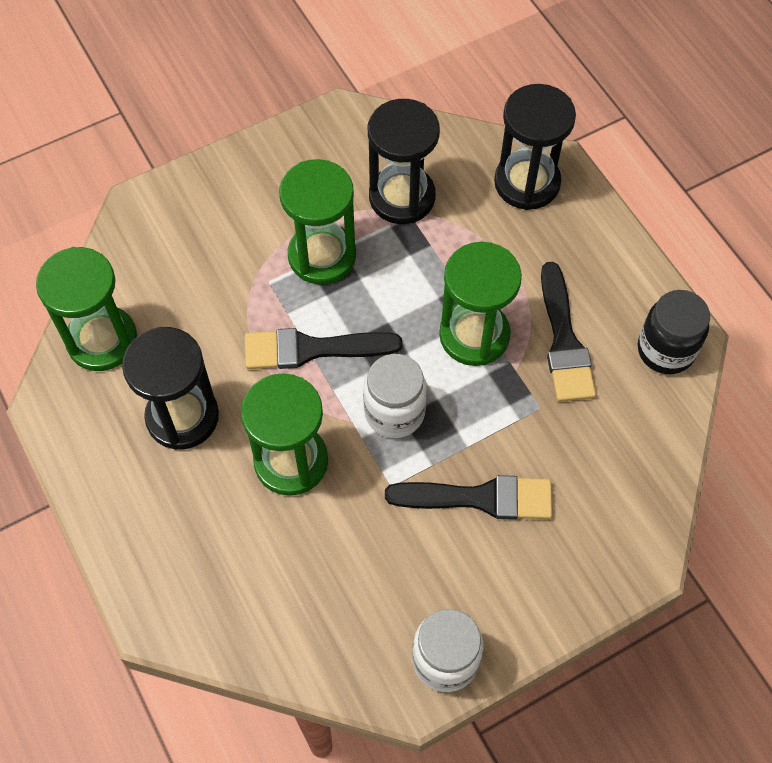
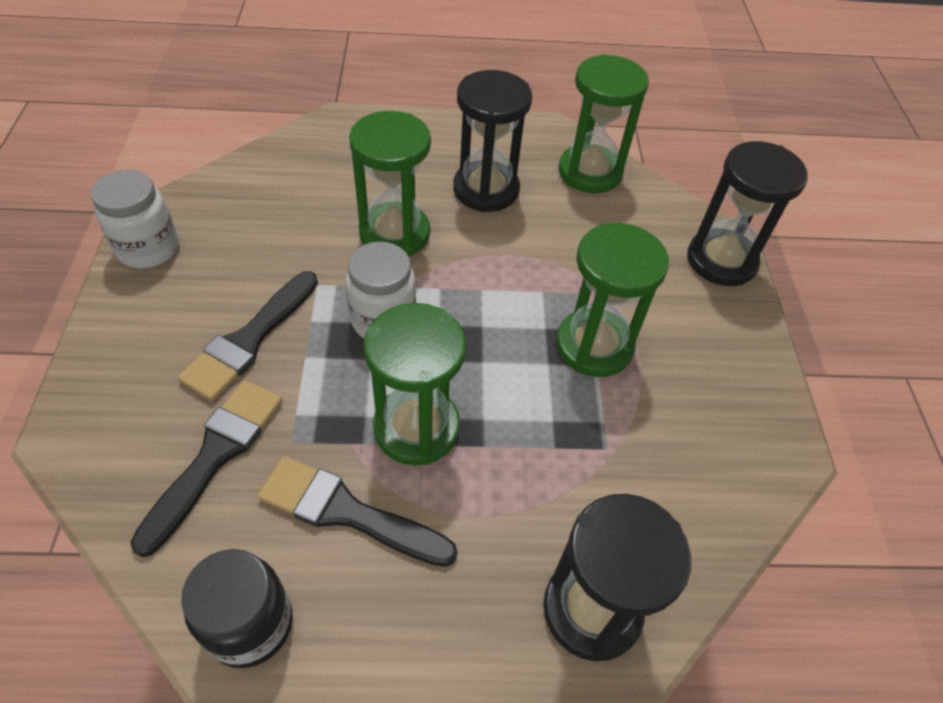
camera: 115 degrees right, 10 degrees down
(312, 349) = (492, 292): black brush -> black brush (215, 455)
(402, 197) = (636, 453): black hourglass -> black hourglass (721, 260)

